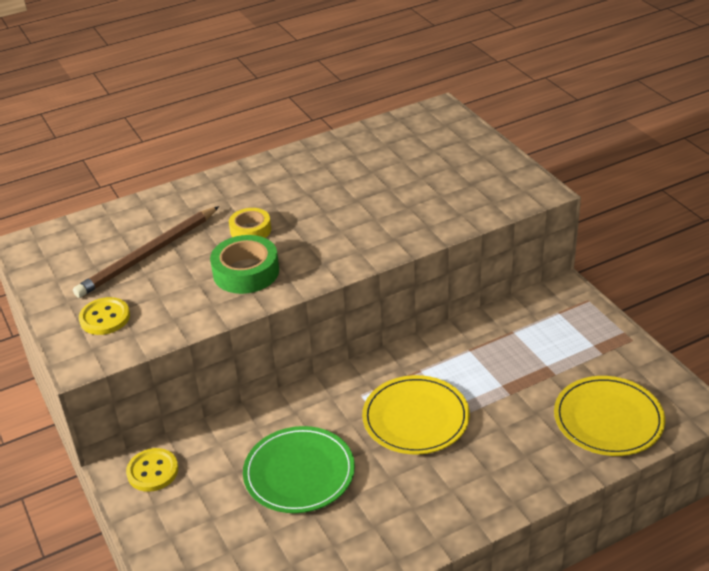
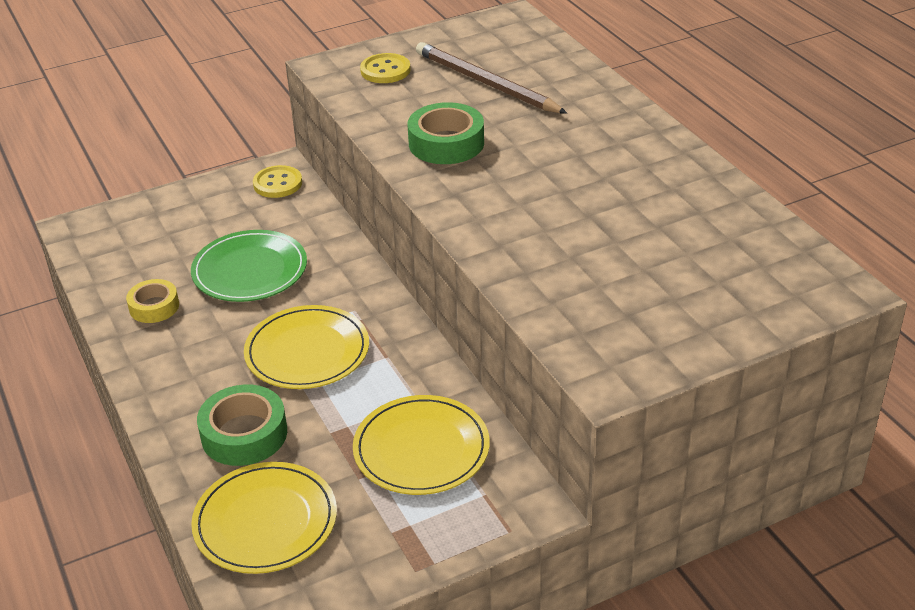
camera: 90 degrees right, 0 degrees up
(250, 230) = (526, 141): yellow tape -> yellow tape (154, 307)
(519, 444) = (244, 434): none -> green tape
(520, 344) = (421, 449): none -> yellow plate

